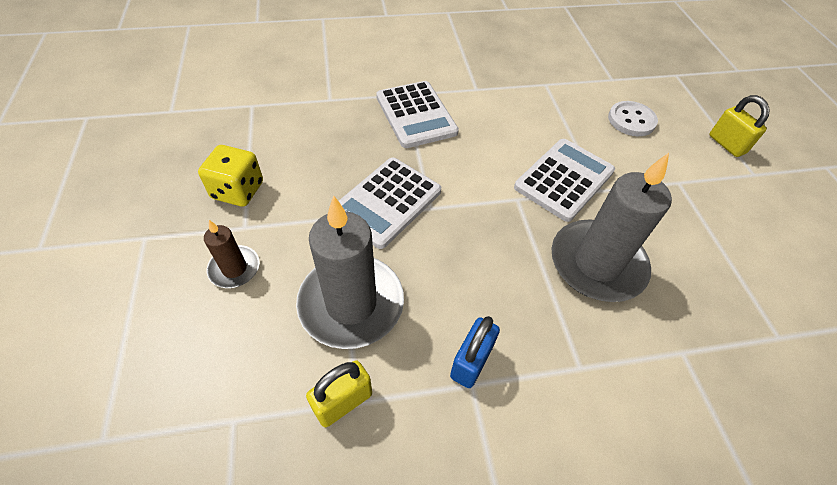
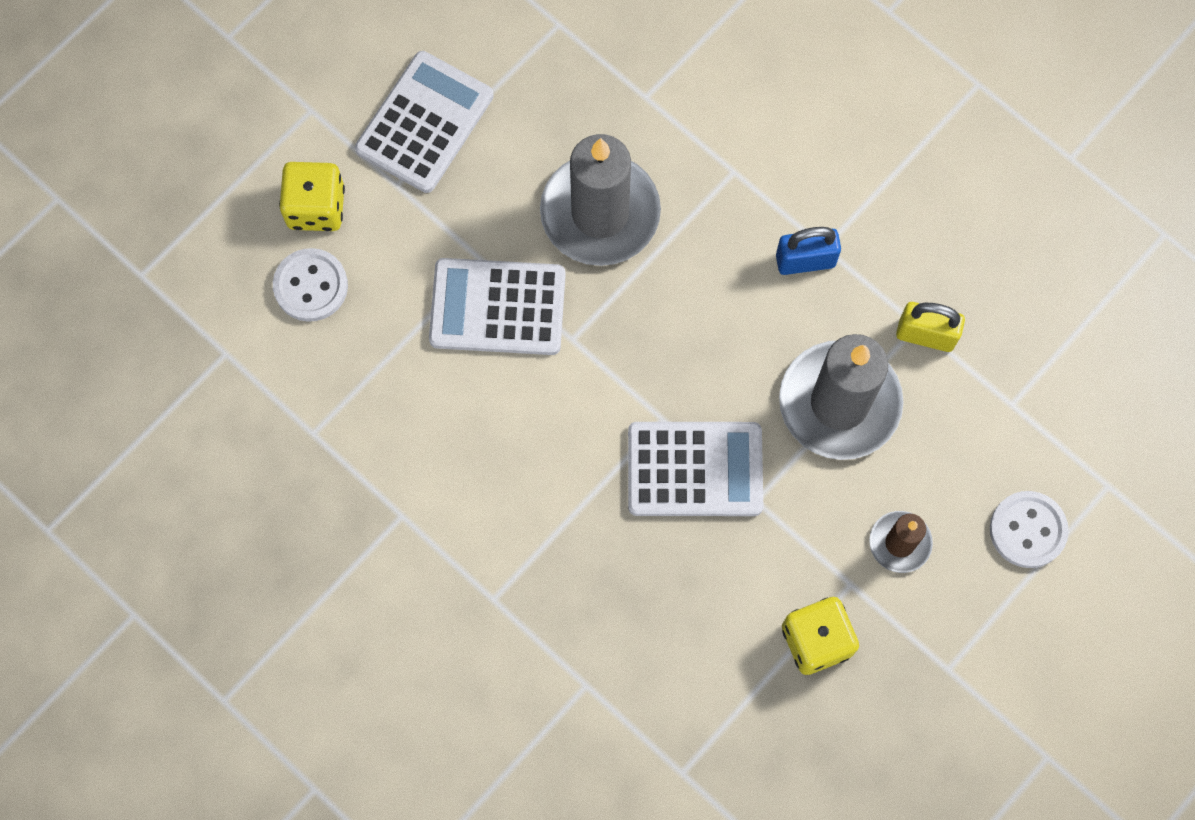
camera: 125 degrees left, 20 degrees up
(149, 351) = (1027, 530): none -> white button
(416, 115) = (523, 551): white calculator -> white calculator (424, 123)
(682, 145) = (316, 207): none -> yellow dice
(726, 144) = (272, 157): yellow padlock -> none

